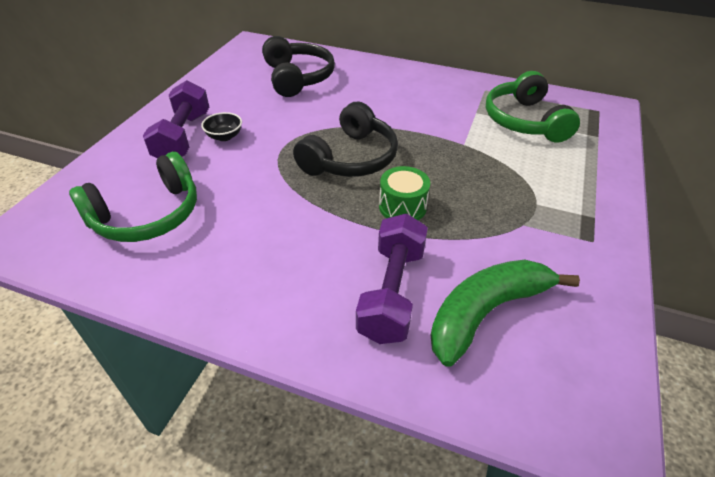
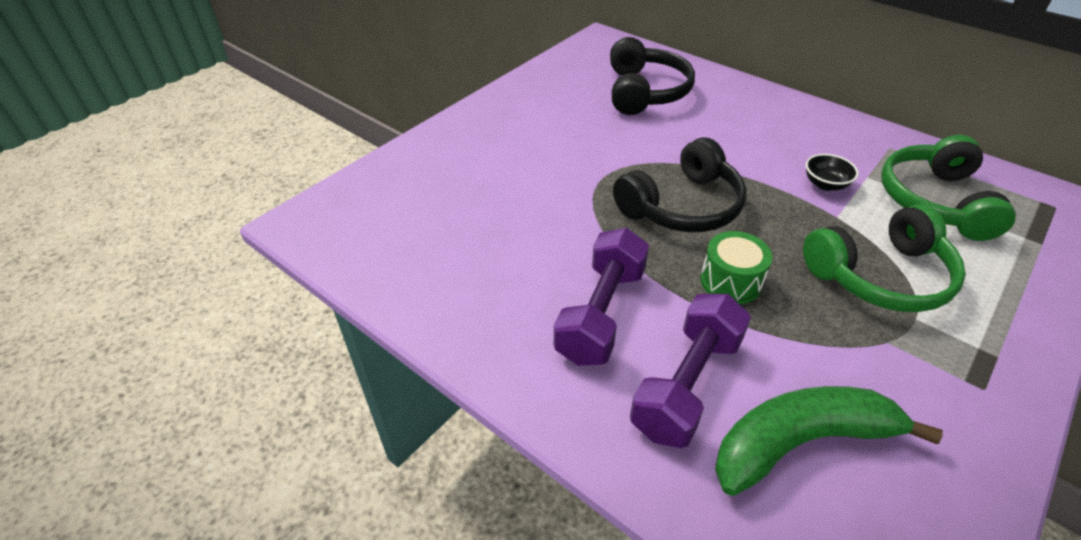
camera: 20 degrees right, 0 degrees up
(147, 215) = (437, 226): green headphones -> green headphones (880, 276)
(183, 137) = (496, 143): purple dumbbell -> purple dumbbell (601, 313)
(224, 136) = (541, 150): black bowl -> black bowl (825, 184)

